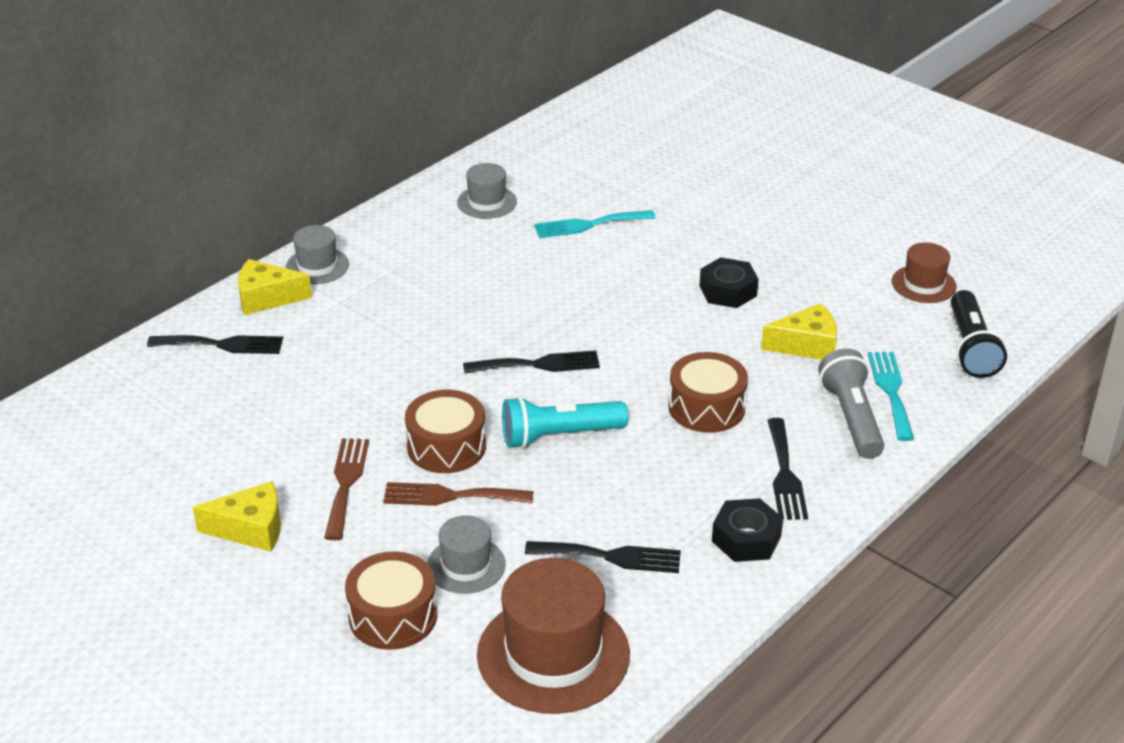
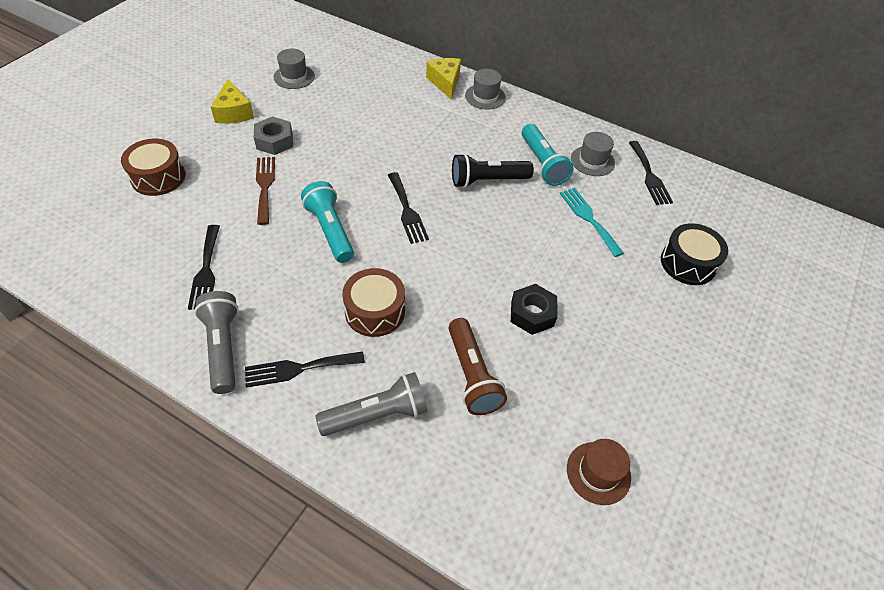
camera: 75 degrees right, 15 degrees up
(222, 345) = (395, 74): black fork -> black fork (649, 176)
(346, 483) = (274, 141): brown fork -> grey nut
(446, 447) = (312, 178): brown drum -> none
(466, 565) = (200, 202): grey hat -> grey hat (294, 77)
(480, 241) = (542, 164): none -> turquoise flashlight
(553, 654) = (116, 252): brown hat -> none
(673, 174) = (688, 263): none -> black drum
(746, 539) = (223, 347): black nut -> grey flashlight
(806, 345) = (472, 375): yellow cheese -> brown flashlight
(891, 391) = (420, 446): turquoise fork -> none
(970, 348) = (504, 519): black flashlight -> black flashlight (487, 180)

